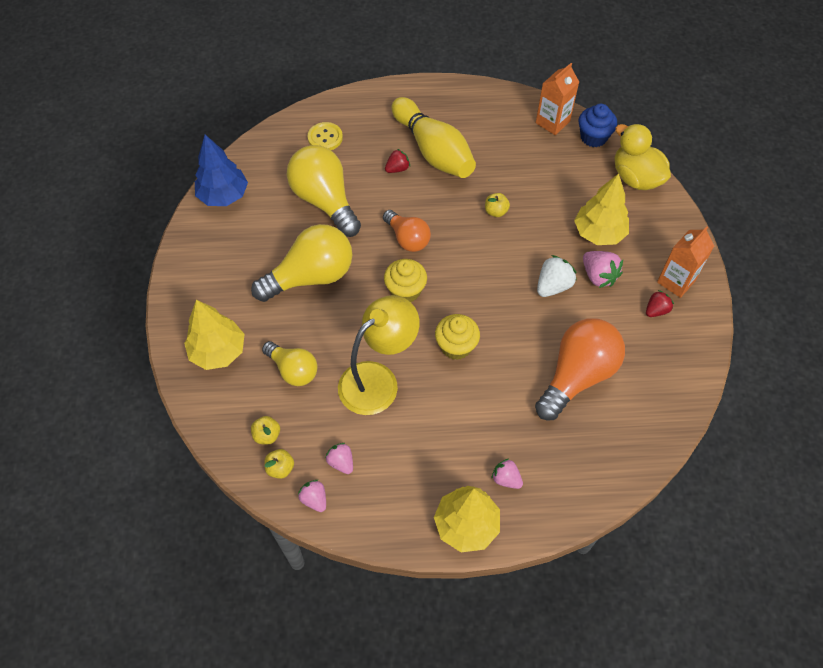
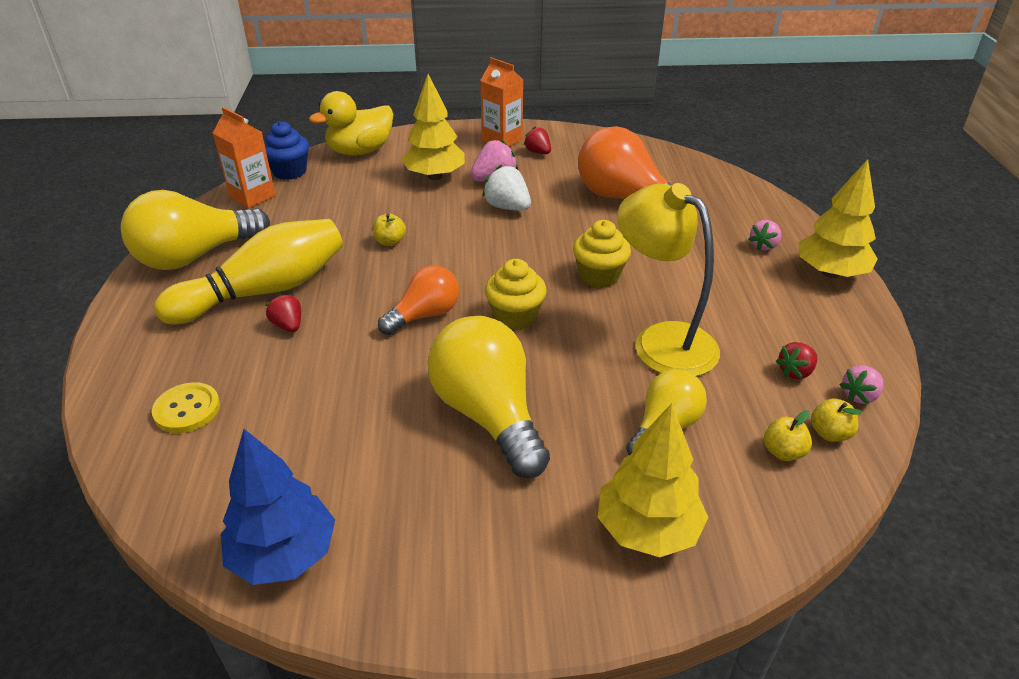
camera: 90 degrees left, 20 degrees down
(325, 201) = (333, 404): yellow light bulb -> yellow light bulb (195, 256)
(341, 462) = (795, 372): pink strawberry -> red strawberry

